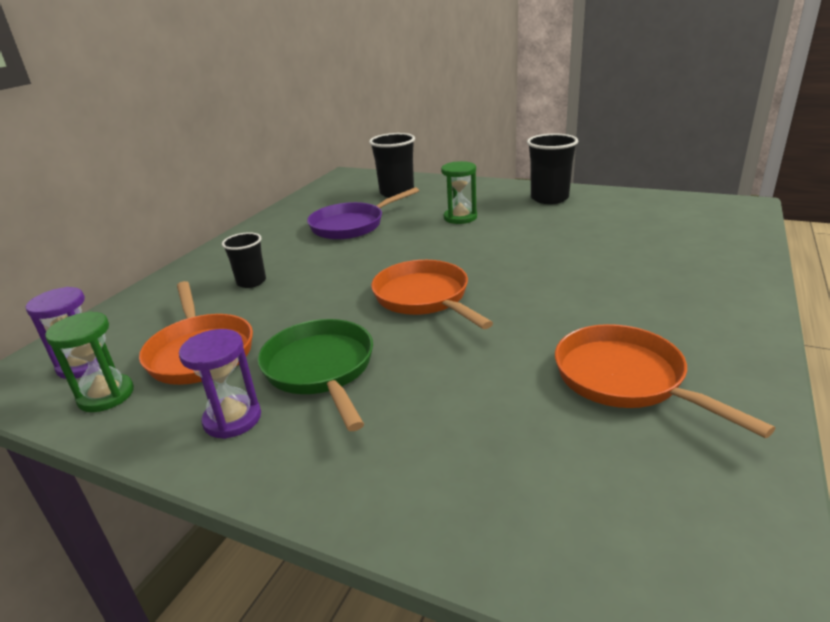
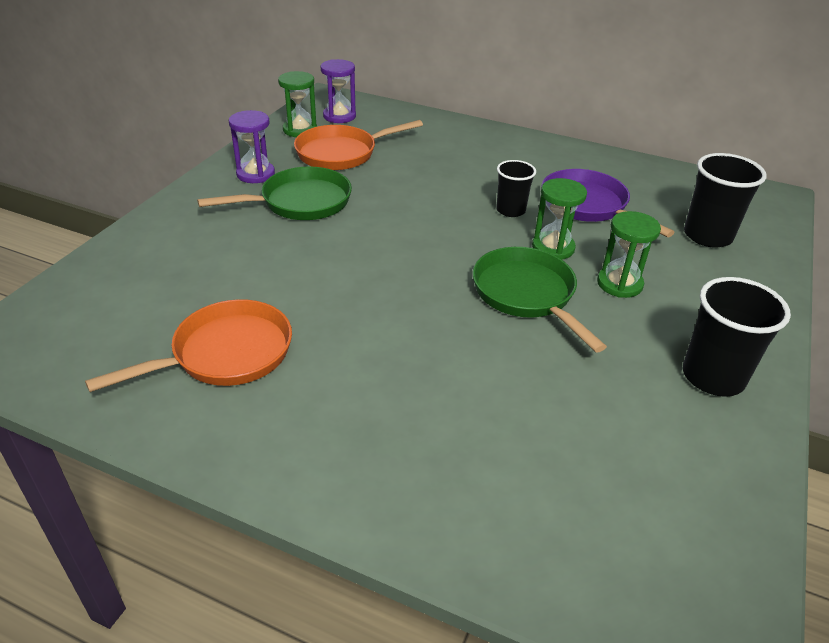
camera: 85 degrees right, 10 degrees up
(251, 282) = (452, 161): black cup -> black cup (510, 210)
(415, 237) = (553, 248): none -> green hourglass
(424, 298) = (403, 251): orange pan -> none
(481, 246) = (527, 295): none -> green pan

